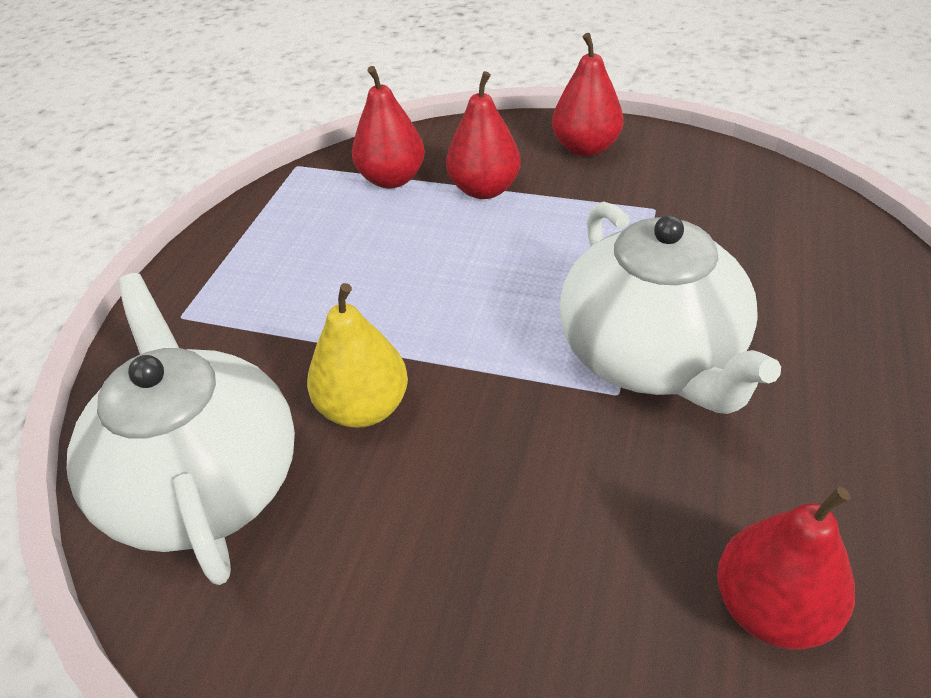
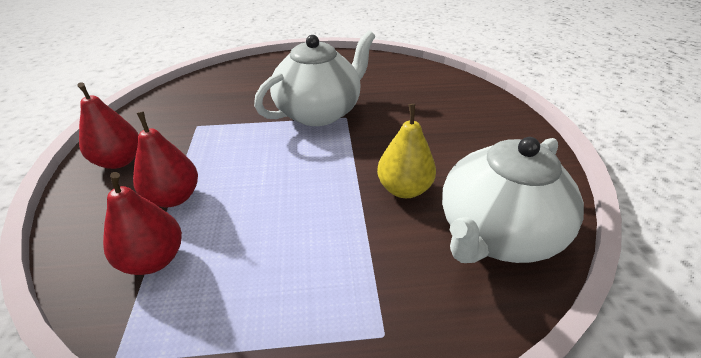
camera: 115 degrees left, 5 degrees down
(771, 608) = (418, 80): red pear -> none

